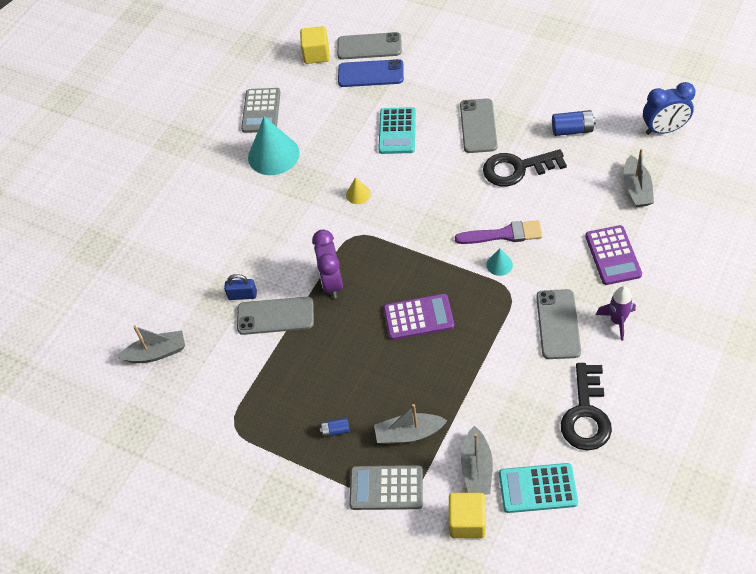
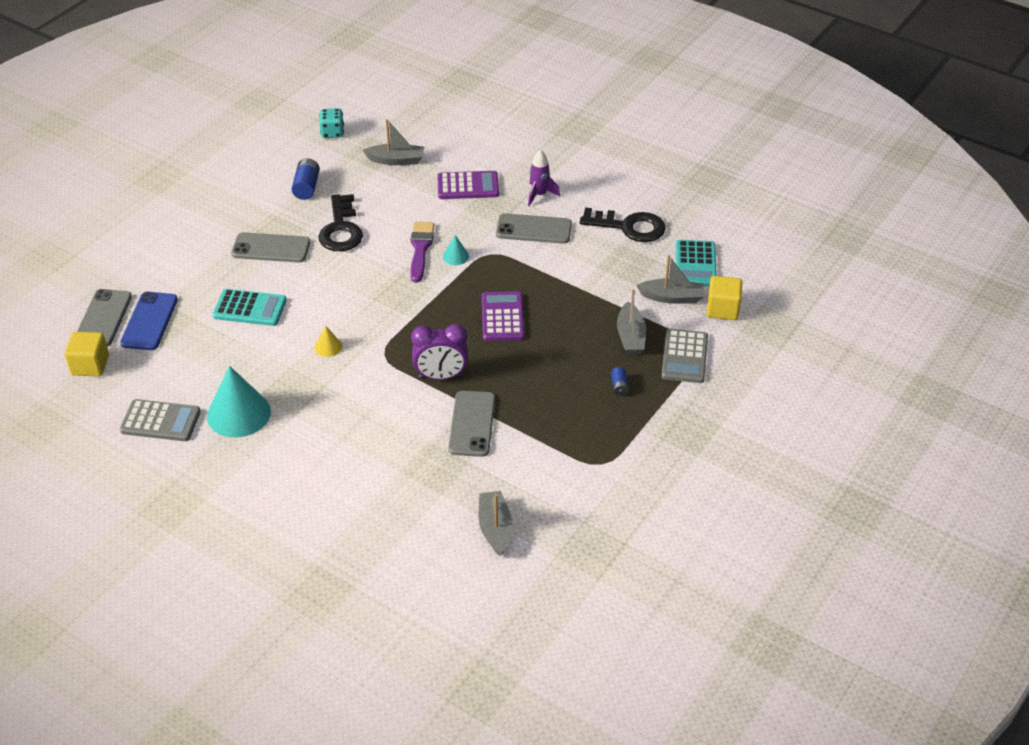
camera: 90 degrees left, 10 degrees down
(242, 295) = (436, 450): blue padlock -> none
(664, 130) = (332, 133): blue clock -> turquoise dice

